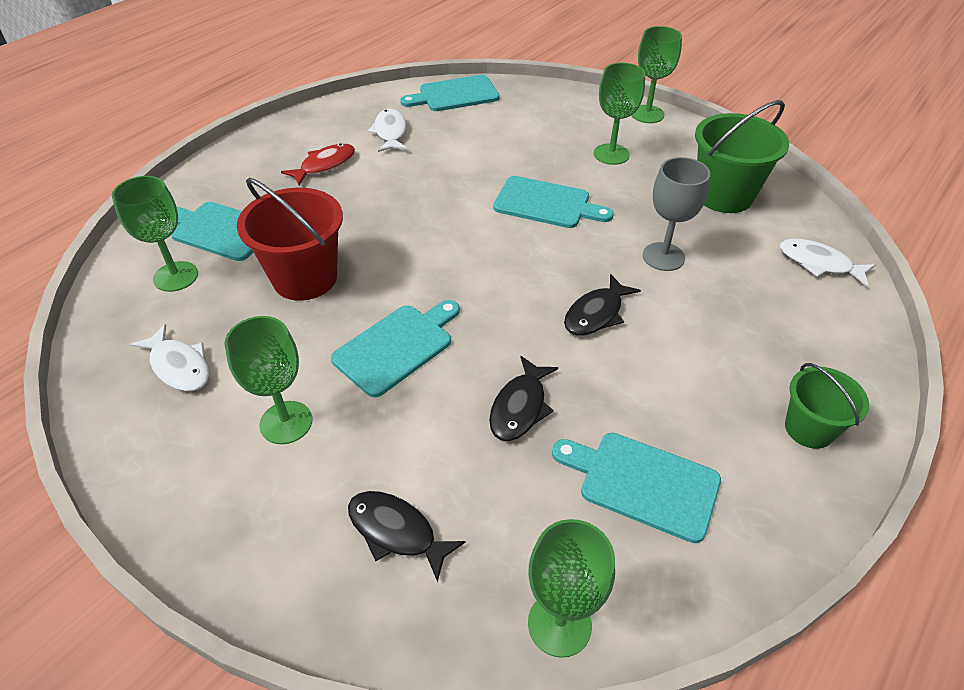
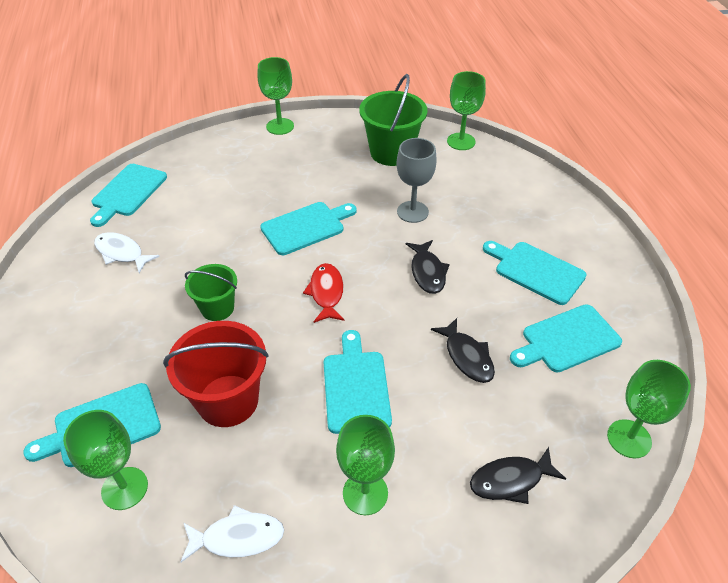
camera: 50 degrees left, 0 degrees up
(324, 165) = (108, 314): red fish -> red fish (326, 293)
(611, 154) = (297, 167): green goblet -> green goblet (461, 141)
(712, 399) = (536, 271): none -> turquoise cutting board
(809, 429) = (586, 250): green bucket -> green bucket (217, 308)
(819, 263) = (483, 161): white fish -> none

